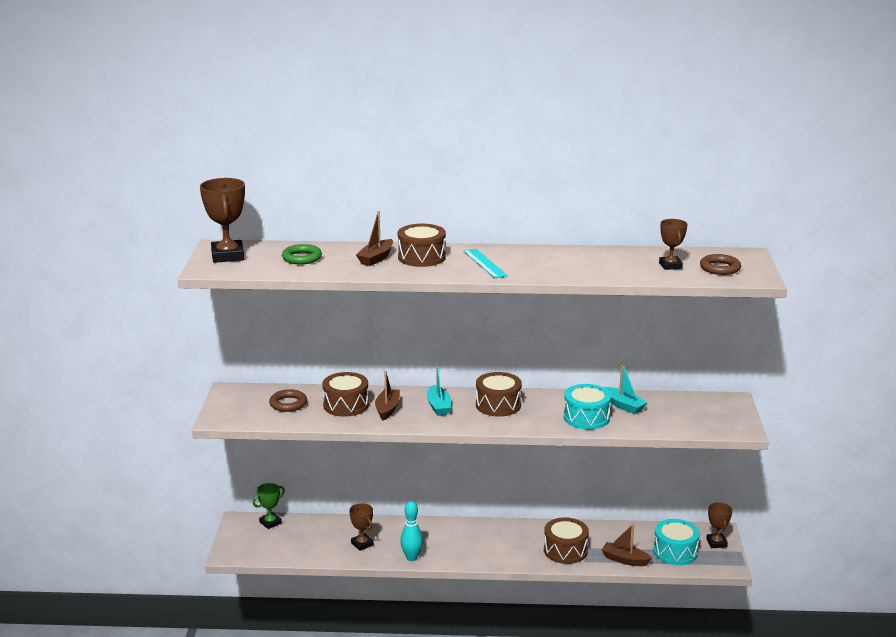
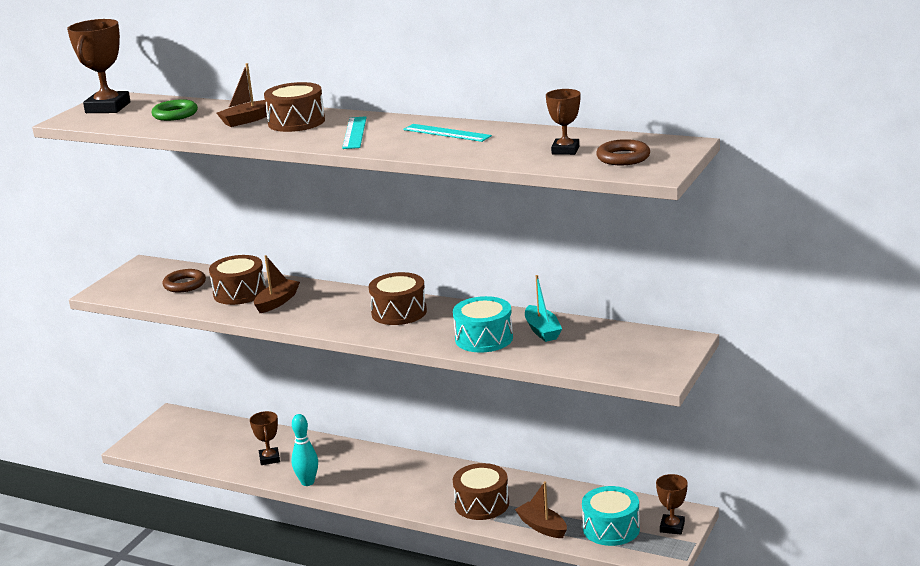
camera: 25 degrees right, 0 degrees up
(270, 523) = (198, 421): green trophy -> none
(438, 406) = (333, 306): turquoise boat -> none
(560, 258) = (446, 133): none -> turquoise ruler

